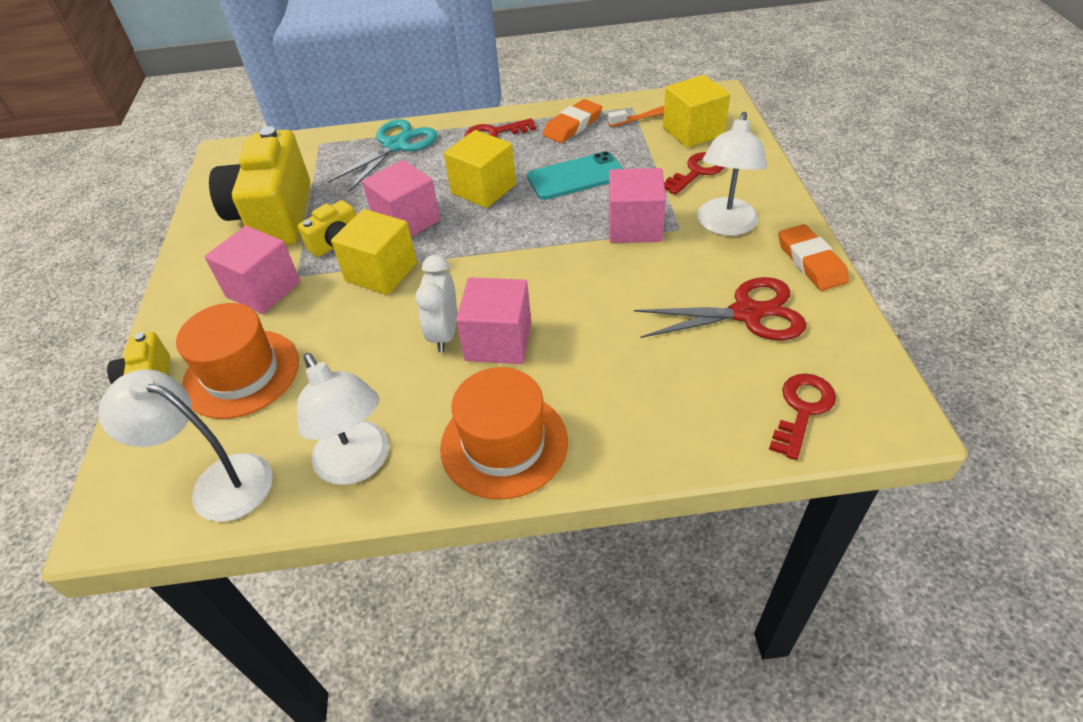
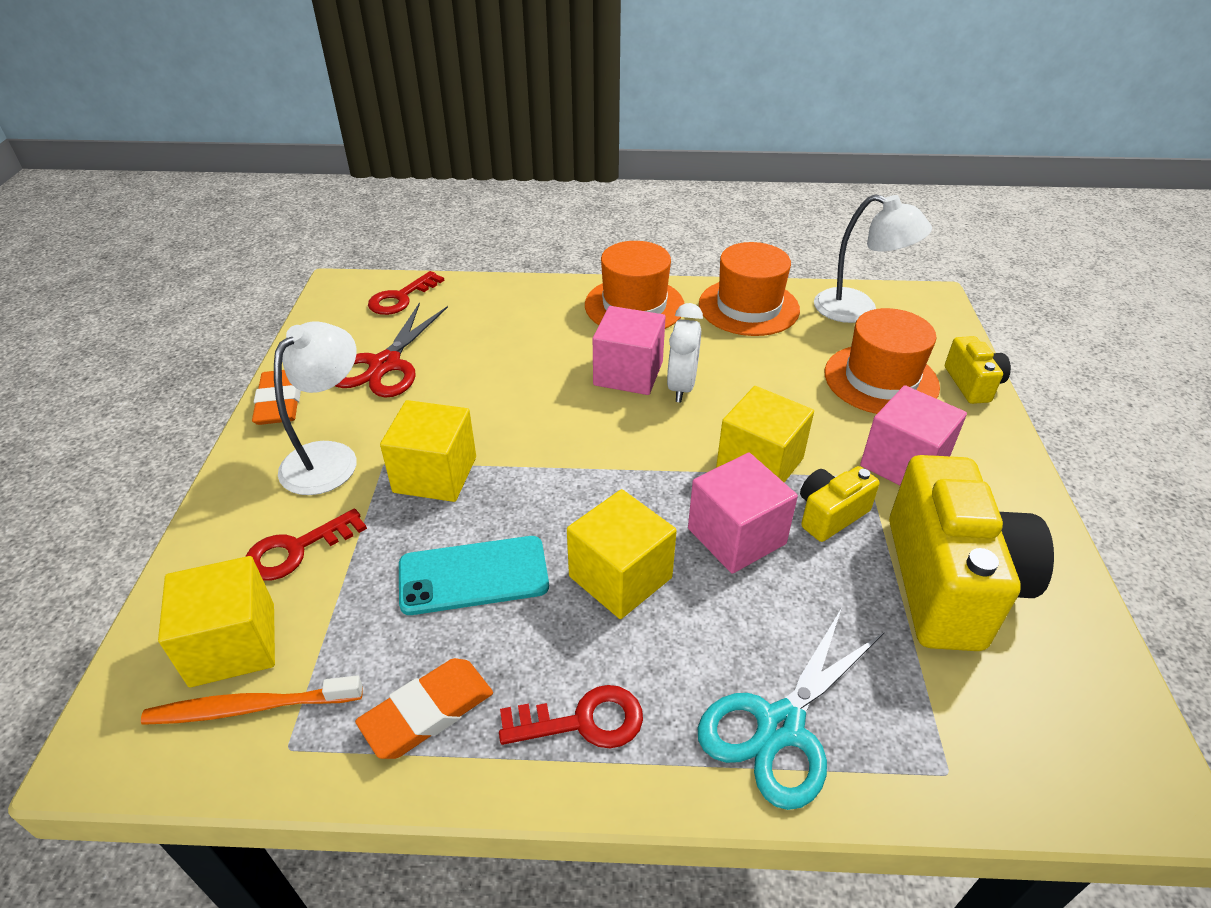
camera: 175 degrees left, 5 degrees down
(358, 464) = (748, 307): white lamp -> orange hat
(635, 226) = (435, 474): pink cube -> yellow cube
(746, 313) = (385, 365): red scissors -> red scissors turned 75 degrees counterclockwise

